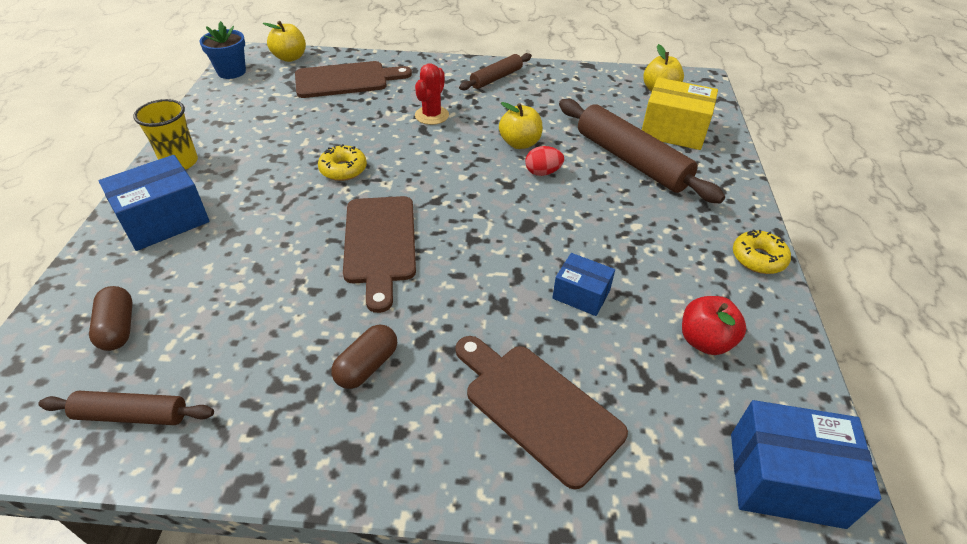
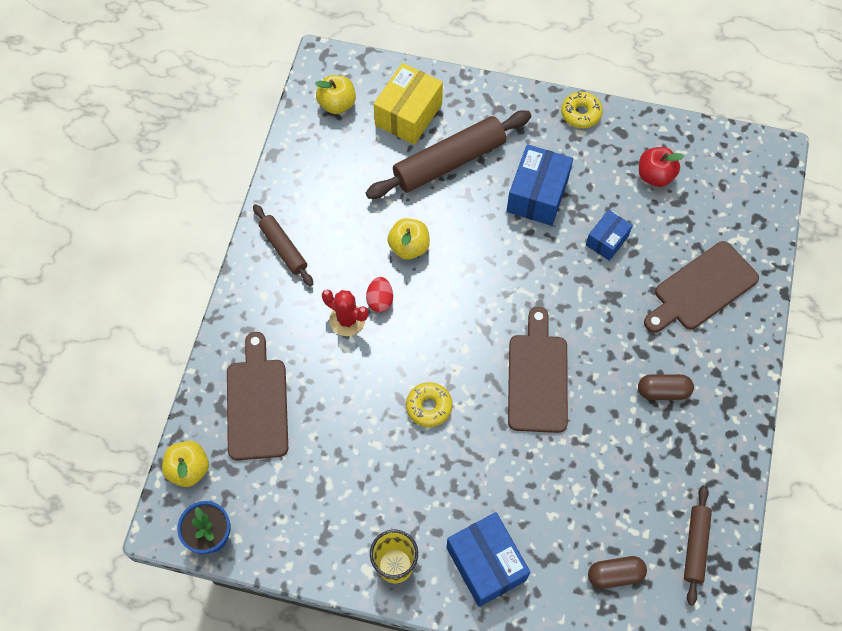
camera: 80 degrees left, 20 degrees up
(367, 366) = (663, 391): brown capsule -> brown capsule turned 45 degrees counterclockwise
(380, 244) = (537, 377): brown cutting board -> brown cutting board turned 90 degrees counterclockwise
(543, 172) = (457, 236): red egg -> red egg (380, 300)
(785, 479) = (755, 170): blue box -> blue box (537, 195)

